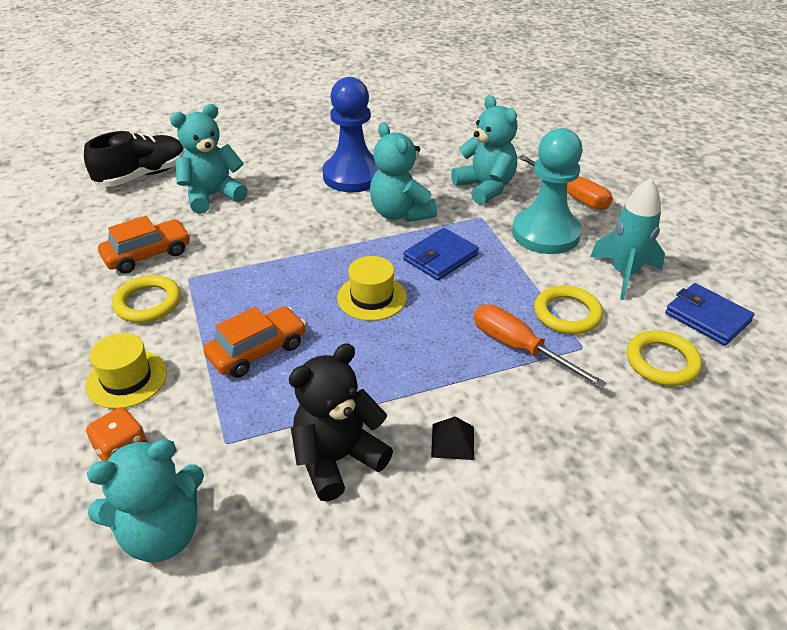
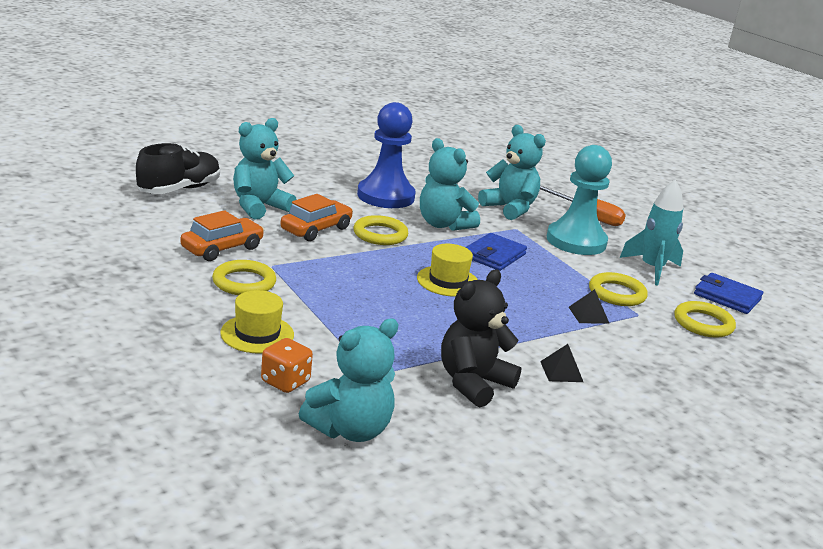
camera: 15 degrees left, 15 degrees down
(257, 351) = (366, 315): orange car -> orange car (316, 229)
(324, 230) = (380, 234): none -> yellow ring
(520, 348) = (588, 315): orange screwdriver -> black pyramid

